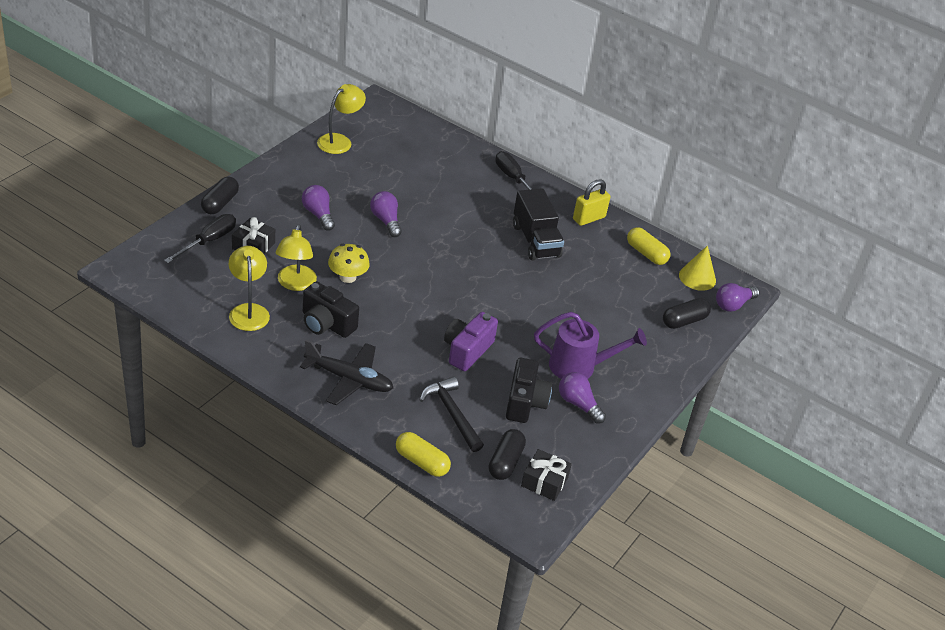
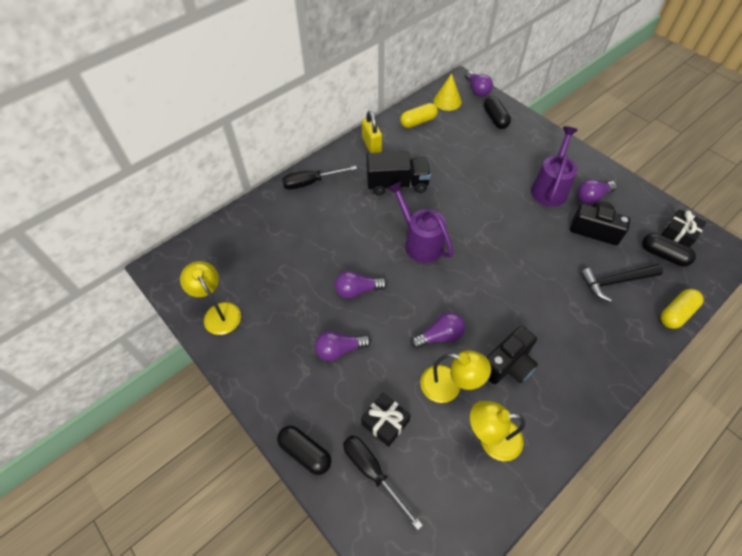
camera: 70 degrees left, 15 degrees up
(347, 277) = (440, 336): yellow mushroom -> purple light bulb
(349, 379) = (583, 355): black plane -> none
(459, 260) = (420, 242): none -> purple watering can
(467, 350) = (537, 257): purple camera -> none

